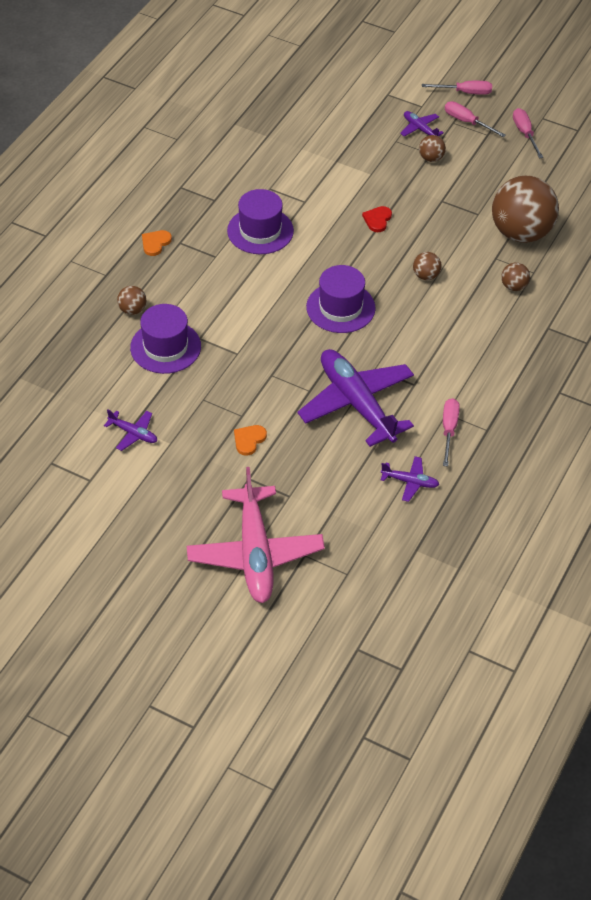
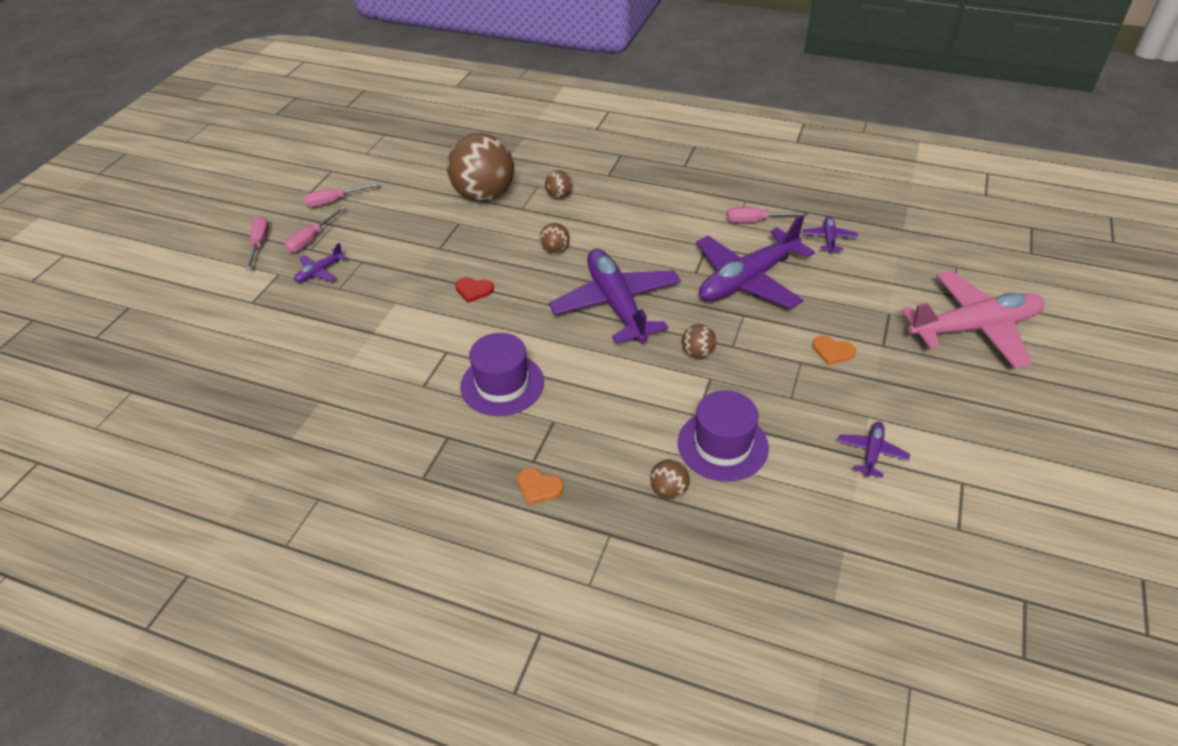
camera: 95 degrees left, 5 degrees down
(340, 307) = (616, 304): purple hat -> purple plane
(431, 158) = (371, 260): brown ball -> brown ball (697, 353)

